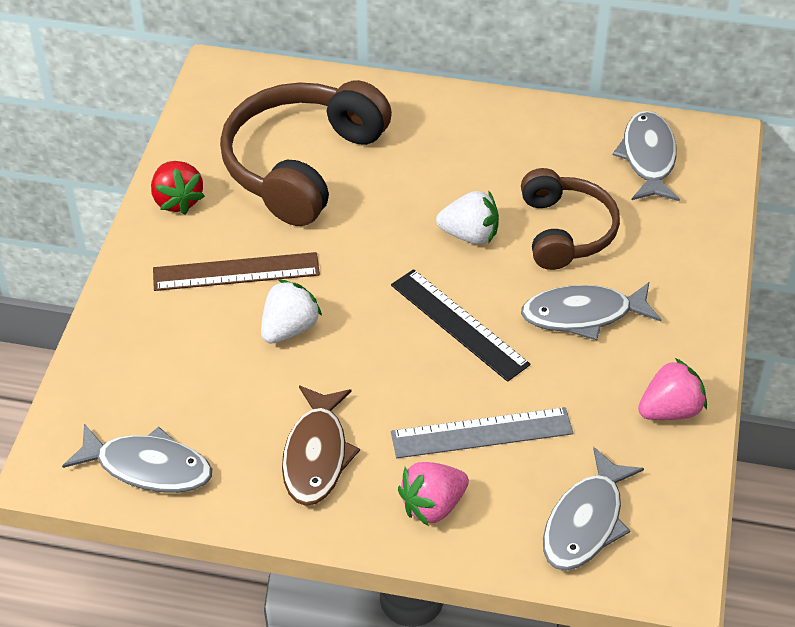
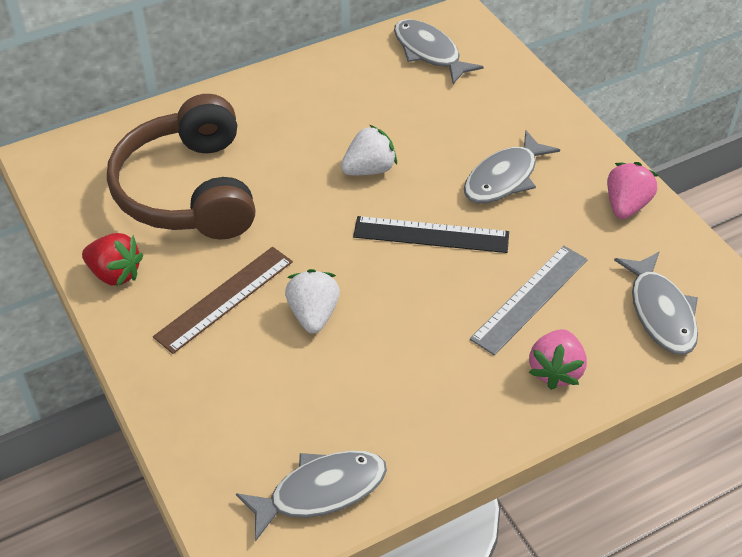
camera: 40 degrees left, 0 degrees up
(316, 455) = (437, 392): brown fish -> none
(565, 231) = (430, 130): brown headphones -> none

